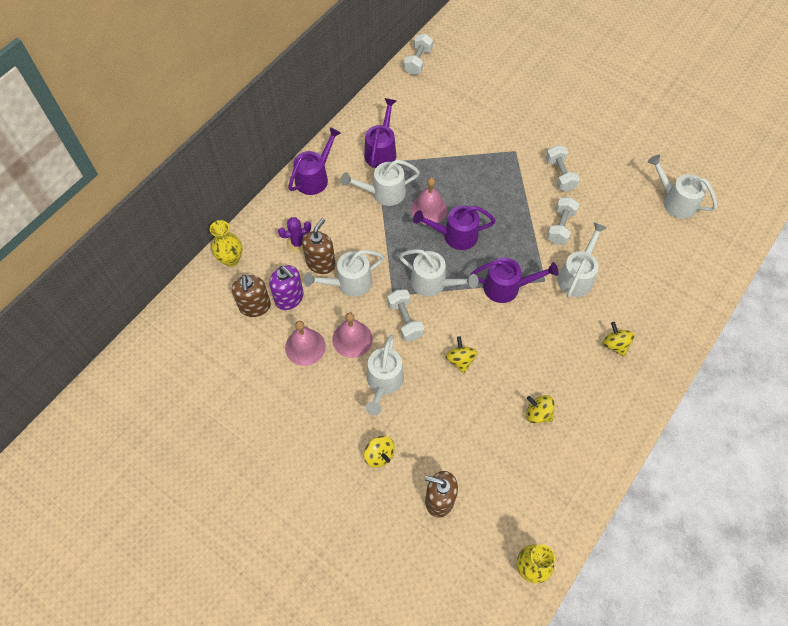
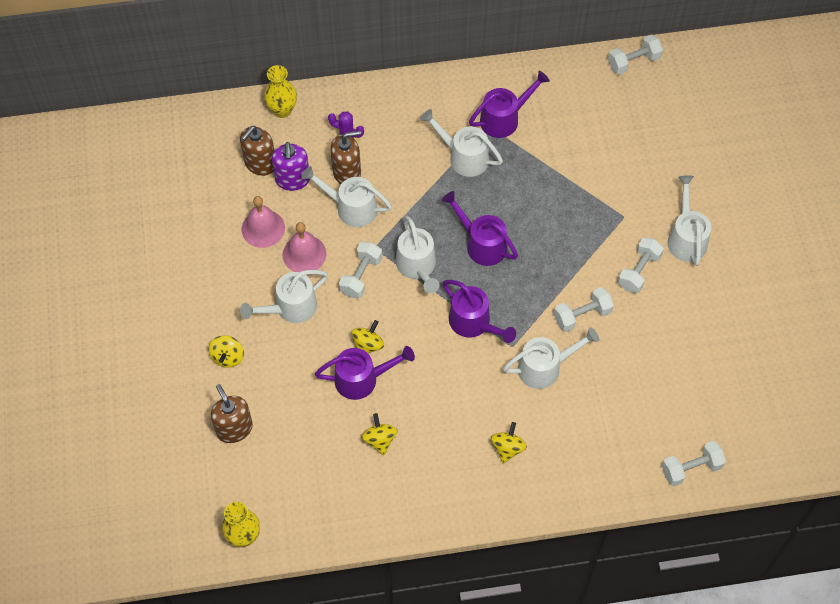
camera: 45 degrees right, 0 degrees up
(315, 177) = (422, 96): purple watering can -> purple watering can (363, 379)
(429, 209) = (485, 203): pink bell -> none
(674, 201) = (717, 384): white watering can -> white watering can (686, 237)
(719, 260) = (691, 468): none -> white dumbbell

